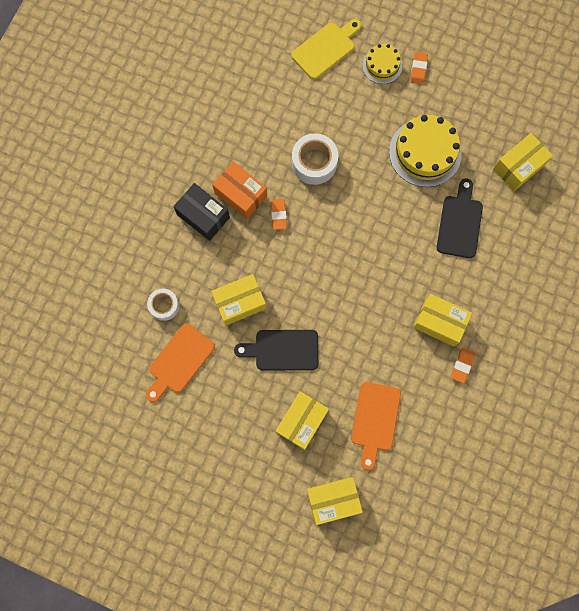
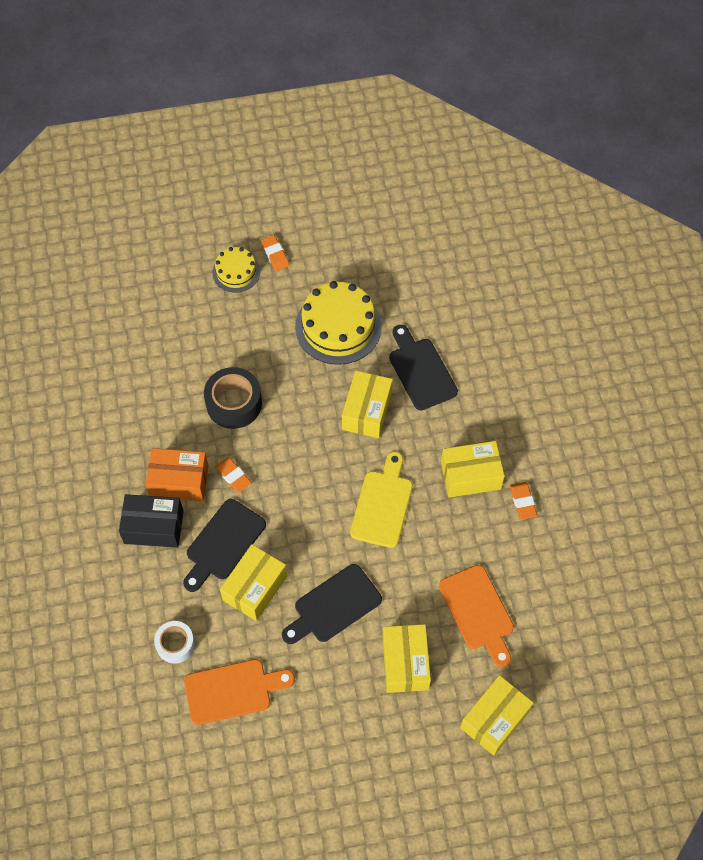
camera: 35 degrees left, 15 degrees down
(179, 361) = (233, 690): orange cutting board -> orange cutting board turned 105 degrees counterclockwise
(240, 258) = (223, 543): none -> black cutting board
(314, 163) = (234, 403): white tape -> black tape
(326, 48) = (167, 289): yellow cutting board -> yellow cutting board (382, 504)
(518, 167) = (438, 285): yellow box -> yellow box (367, 411)

